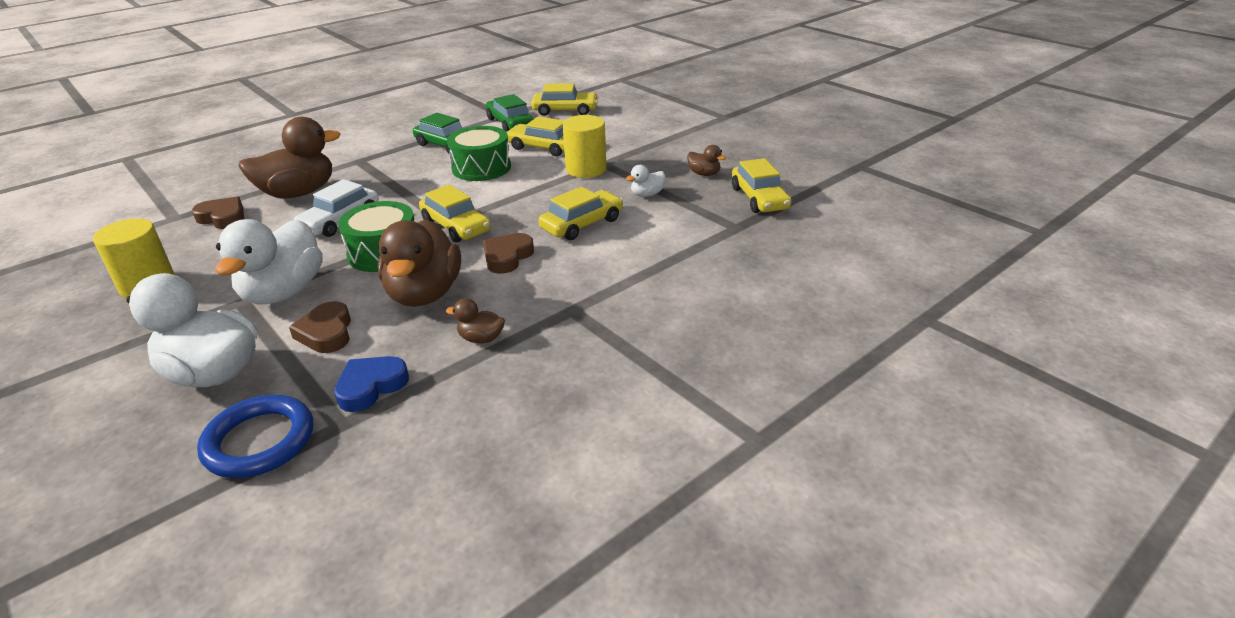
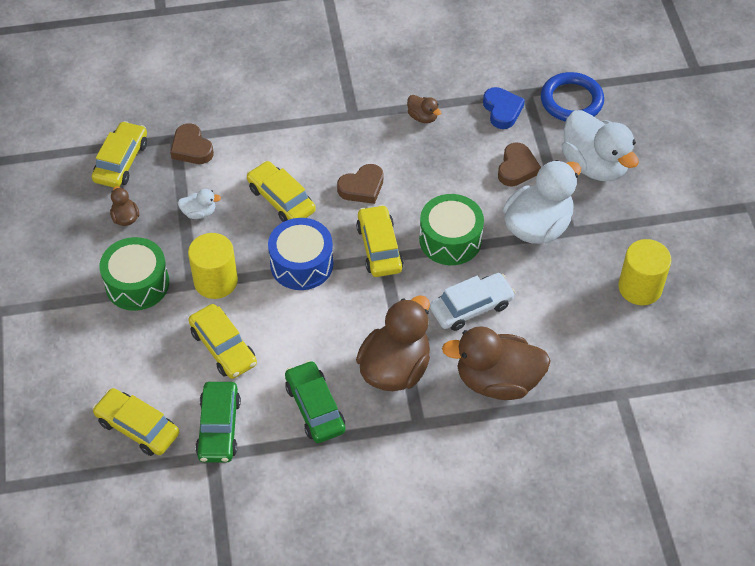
camera: 150 degrees left, 20 degrees up
(223, 217) = (574, 368): brown heart -> brown heart (191, 148)
(371, 387) = (502, 110): blue heart -> blue heart turned 90 degrees counterclockwise
(424, 294) = (439, 175): brown duck -> brown duck (395, 368)
(481, 168) = (307, 337): green drum -> green drum (137, 283)
(522, 197) = (301, 264): none -> blue drum
(582, 224) = (281, 199): yellow car -> yellow car turned 60 degrees clockwise

